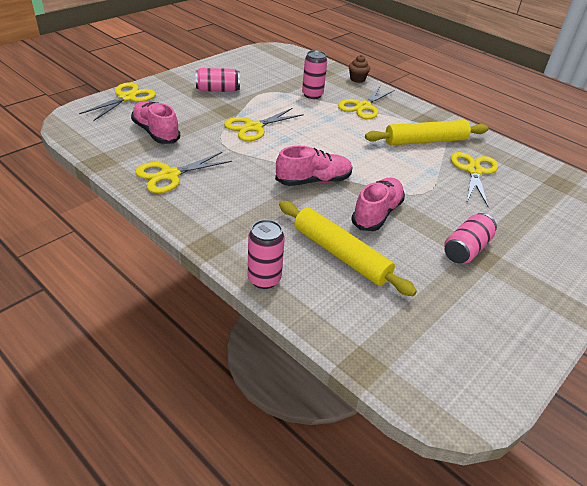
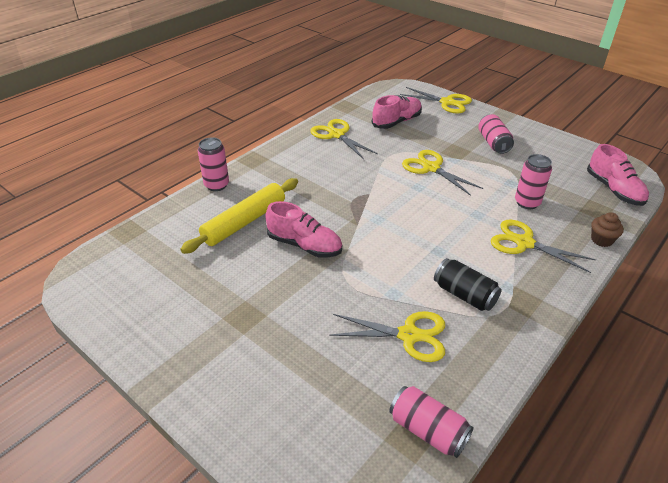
camera: 90 degrees right, 0 degrees up
(313, 181) = (349, 206): pink shoe -> pink shoe (614, 190)
(425, 141) = (464, 295): yellow rolling pin -> black can
(466, 249) = (254, 305): pink can -> pink can (428, 430)

